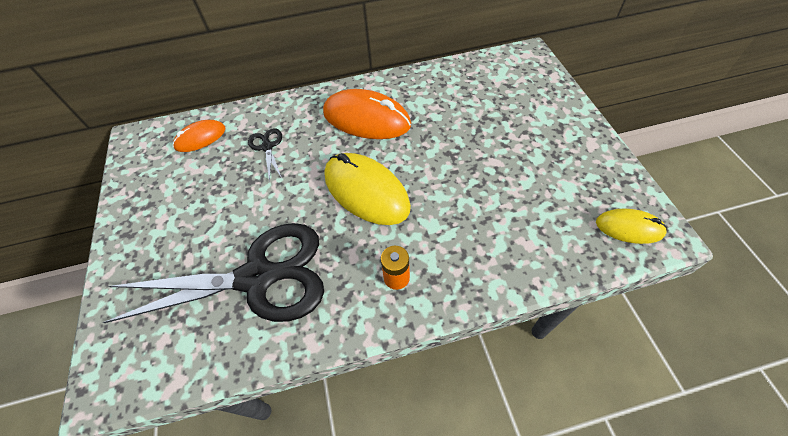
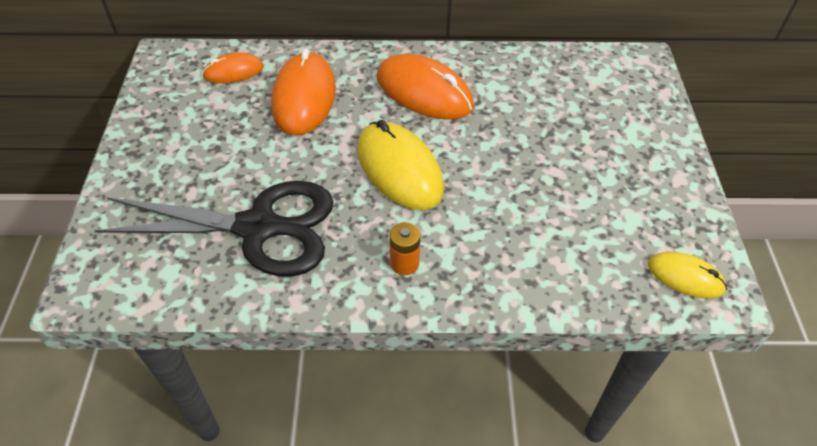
camera: 10 degrees right, 5 degrees down
(267, 147) = (304, 97): black scissors -> orange mouse

